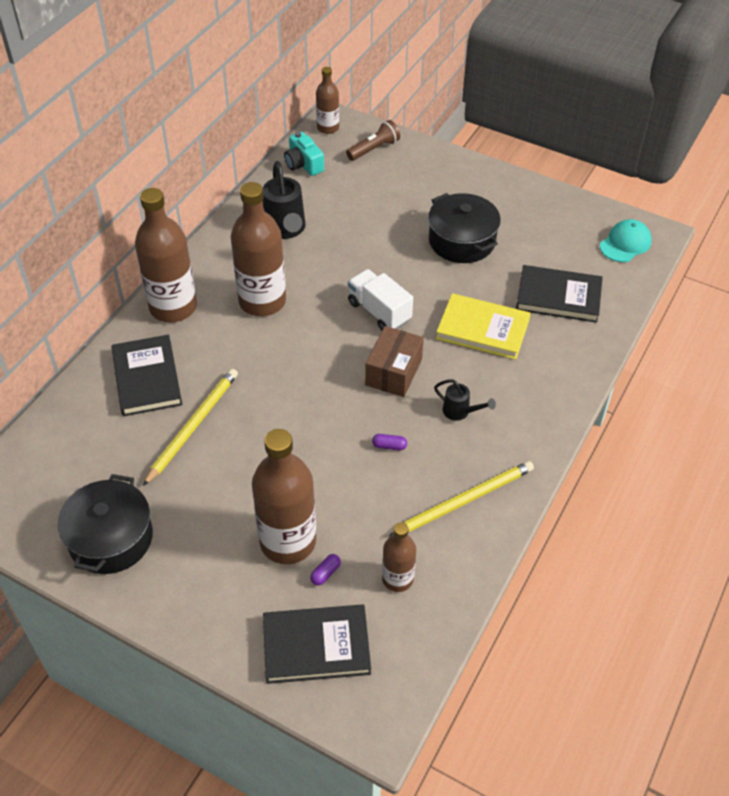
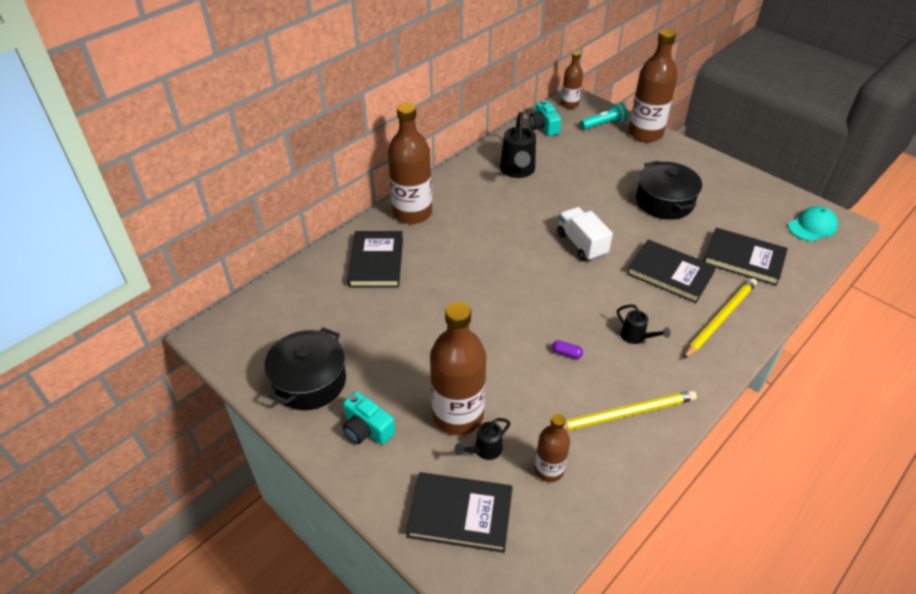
camera: 15 degrees right, 5 degrees down
(191, 578) = (367, 429): none -> turquoise camera
(193, 426) = (403, 305): yellow pencil -> yellow pencil (720, 319)
(262, 301) = (485, 220): brown bottle -> brown bottle (645, 134)
(325, 573) = (484, 450): purple capsule -> black watering can
(374, 149) = (604, 124): brown flashlight -> turquoise flashlight
(394, 372) = (583, 294): brown box -> none
(483, 329) = (670, 273): yellow book -> black book

